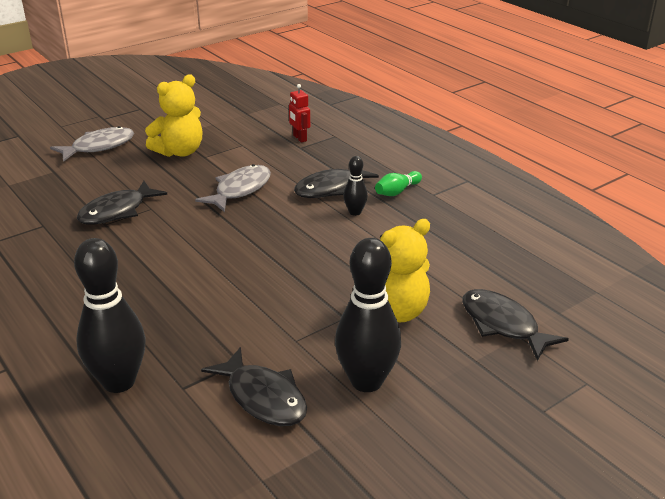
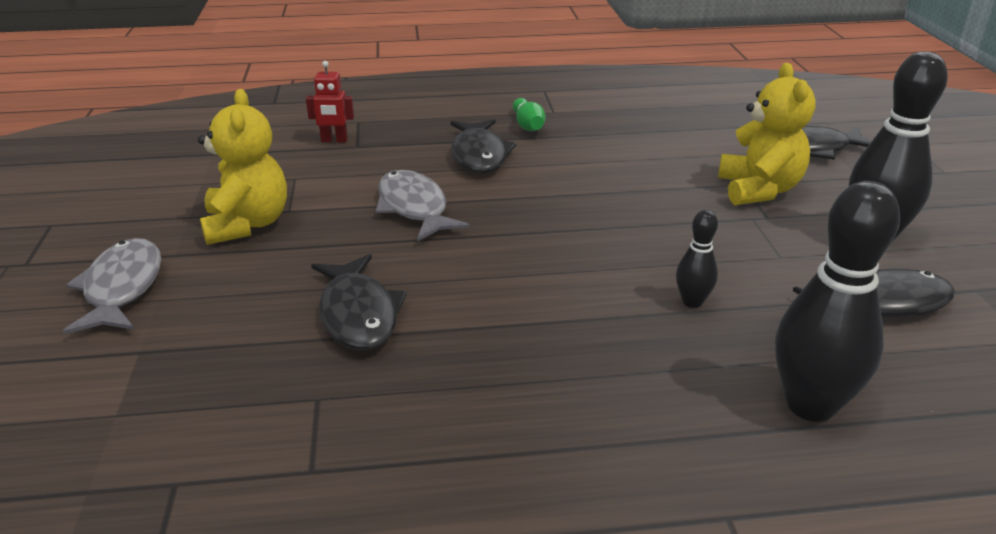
camera: 60 degrees left, 0 degrees up
(355, 212) = (547, 157): black bowling pin -> black bowling pin (692, 302)

